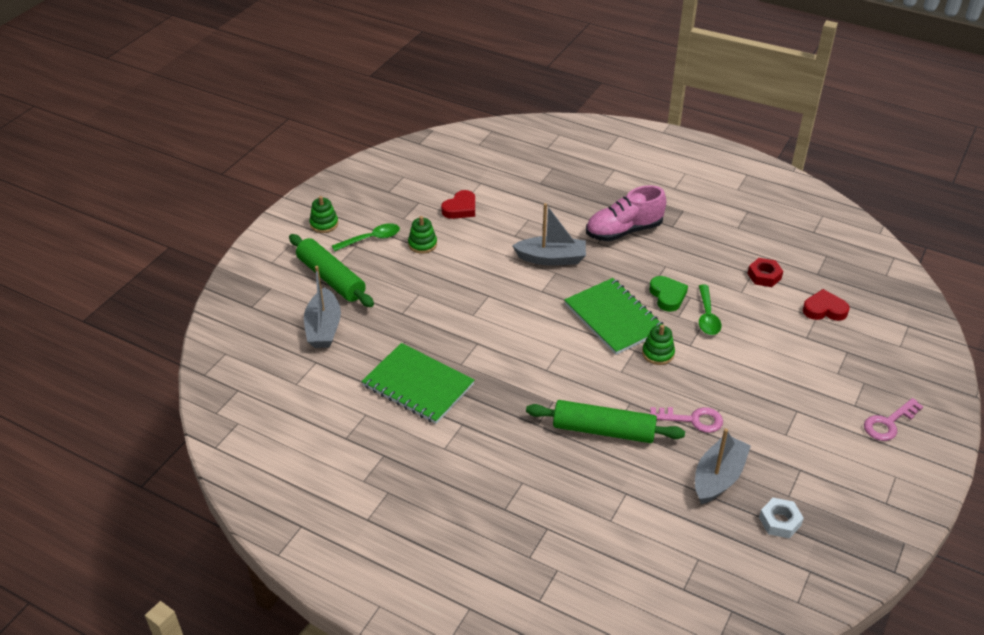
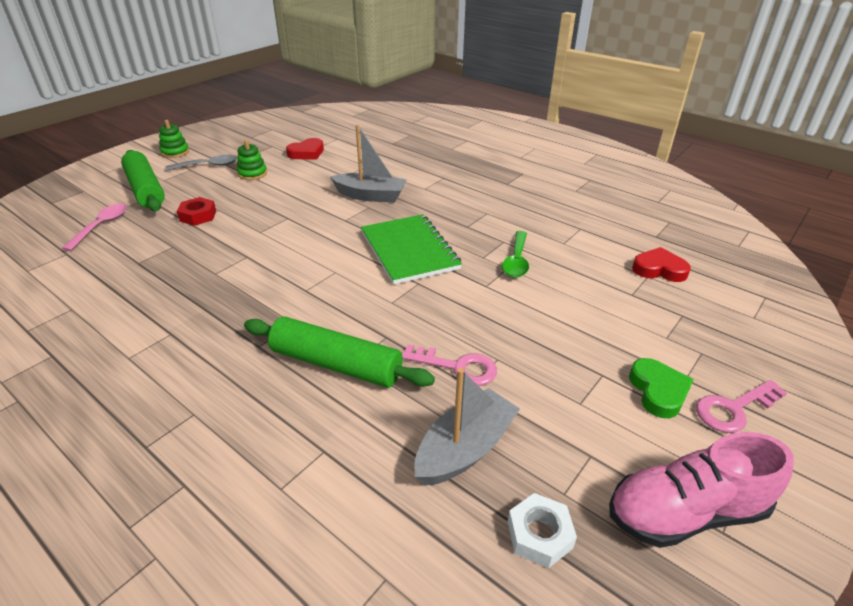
camera: 10 degrees right, 5 degrees down
(323, 328) = (102, 226): grey boat -> pink spoon
(371, 239) = (208, 166): green spoon -> grey spoon
(418, 385) = (153, 287): green notebook -> none
(623, 231) = (455, 182): pink shoe -> pink shoe (685, 512)
(658, 353) = (444, 289): green stacking toy -> none
(667, 296) = (478, 238): green heart -> green heart (658, 391)
(764, 276) = (593, 232): red nut -> red nut (198, 216)

